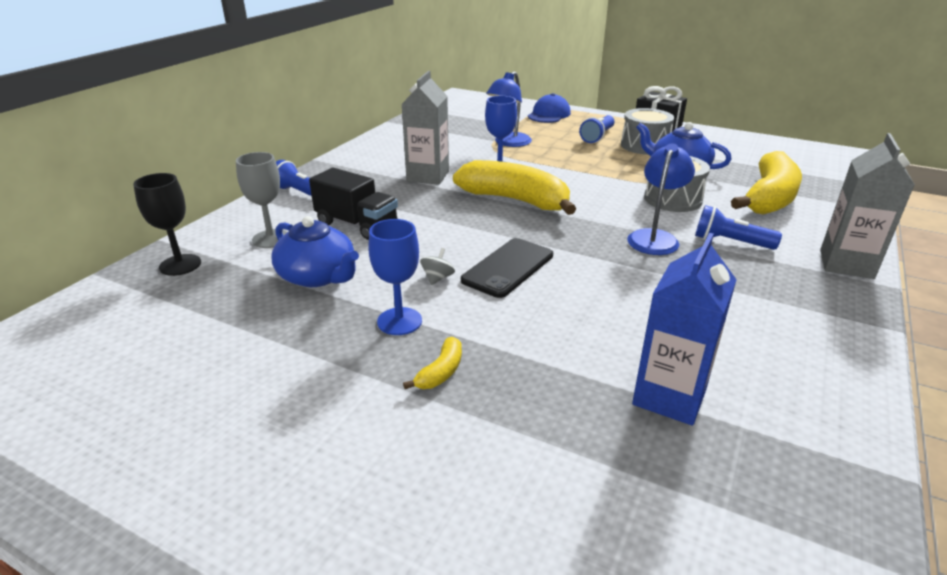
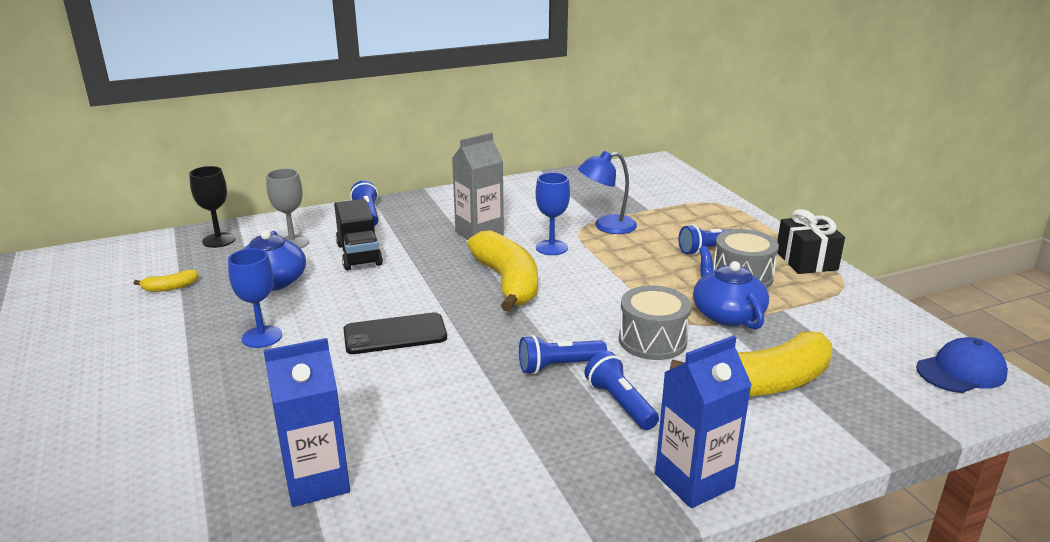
camera: 40 degrees right, 5 degrees down
(437, 278) = (336, 319): grey spinning top -> none
(441, 372) = (225, 382): yellow banana -> yellow banana (170, 287)
(549, 114) = (706, 209): blue cap -> blue cap (961, 371)
(655, 237) = (558, 366): blue lamp -> blue flashlight
(846, 264) = (694, 481): grey carton -> blue carton

